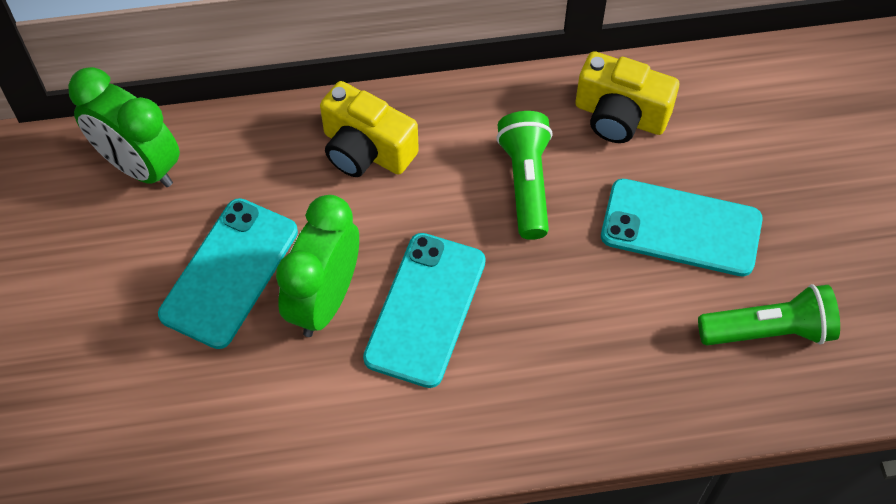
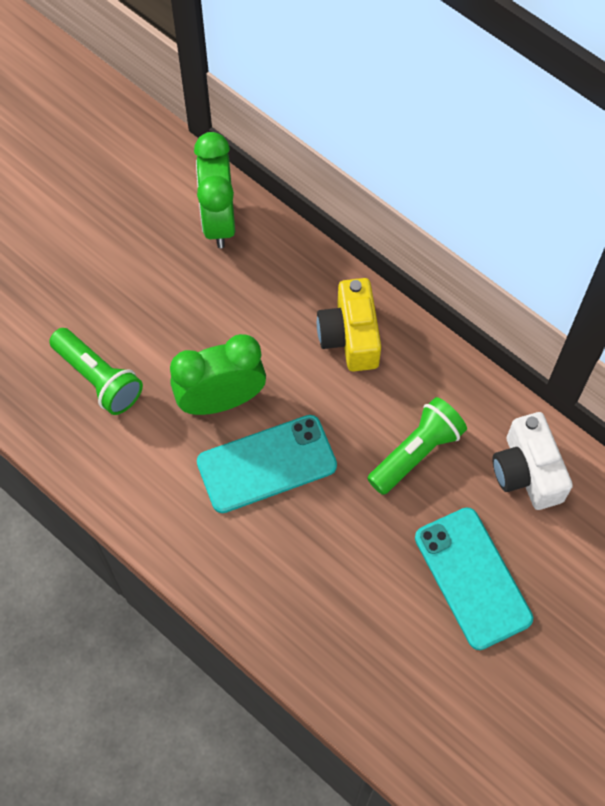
camera: 50 degrees right, 5 degrees up
(229, 273) = (192, 331): turquoise phone -> none
(620, 116) = (527, 472): yellow camera -> white camera
(768, 330) = (443, 694): green flashlight -> green flashlight (98, 378)

